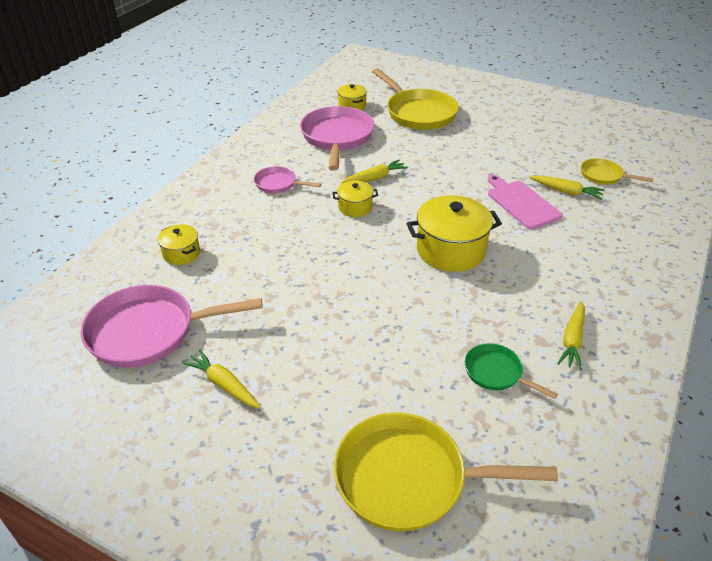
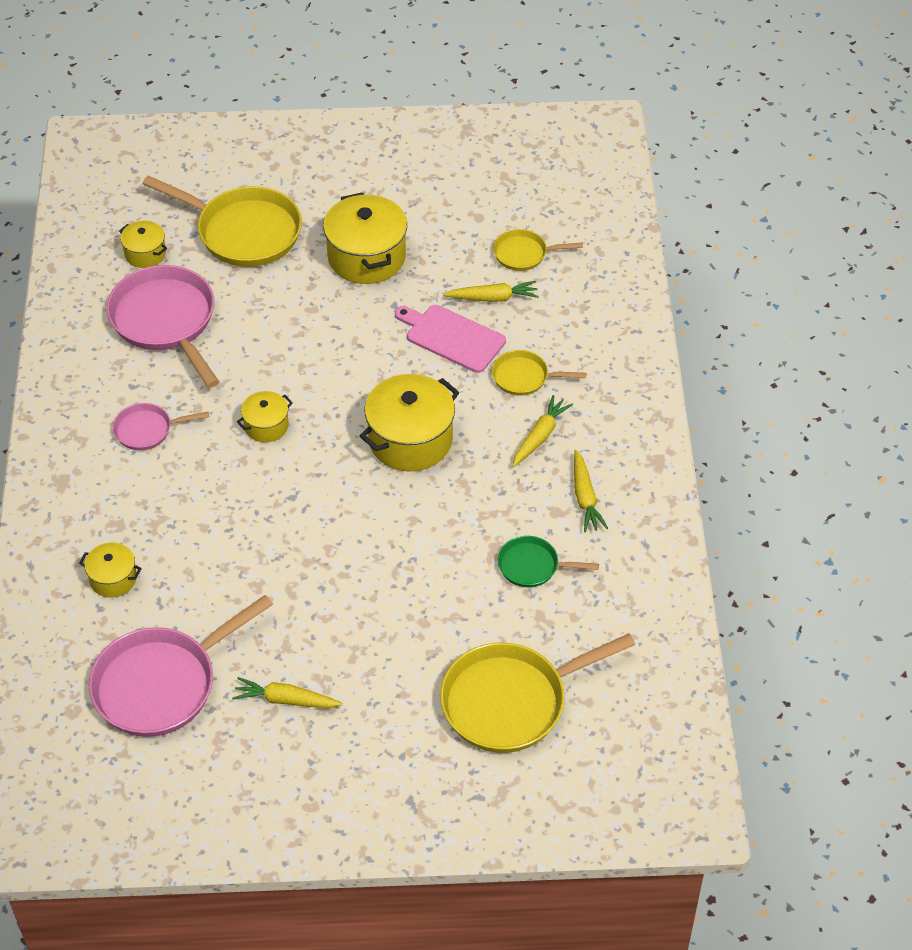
camera: 30 degrees left, 10 degrees up
(375, 178) = (260, 370): yellow carrot -> yellow carrot (540, 436)
(489, 146) = (366, 257): none -> yellow pot
(564, 243) = (524, 377): none -> yellow pan

